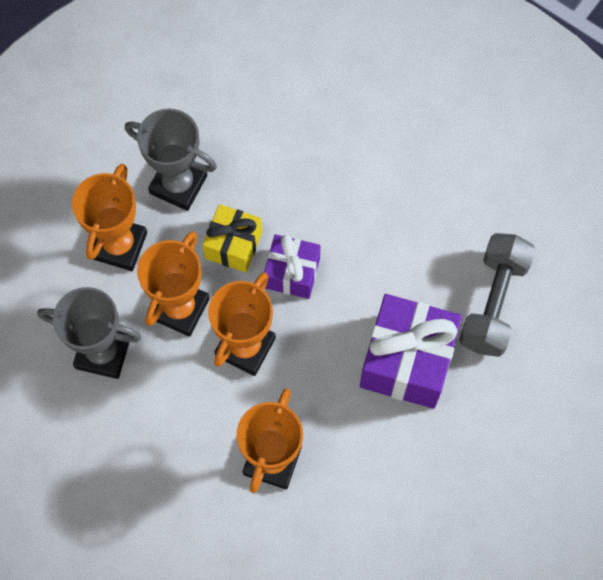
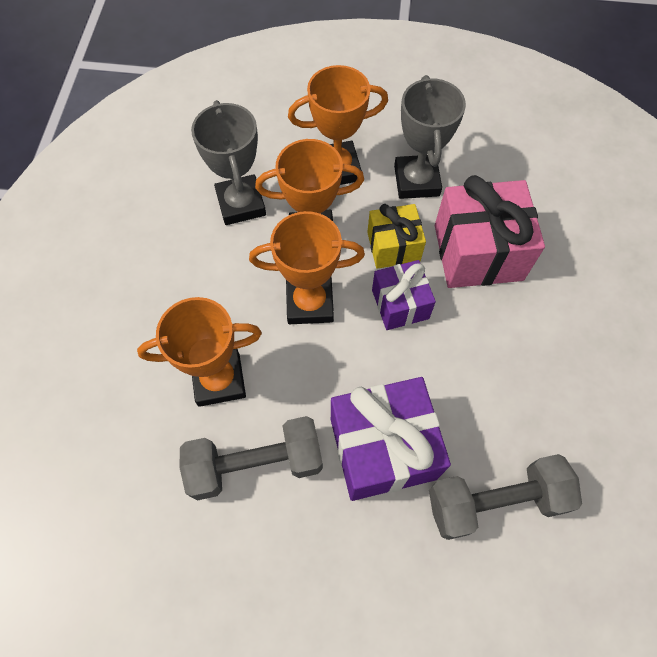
camera: 60 degrees right, 5 degrees down
(282, 179) = (478, 252): none -> pink gift
(363, 467) = (255, 463): none -> grey dumbbell

